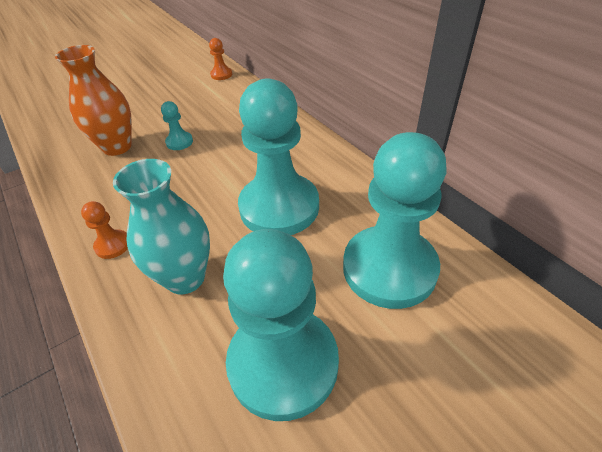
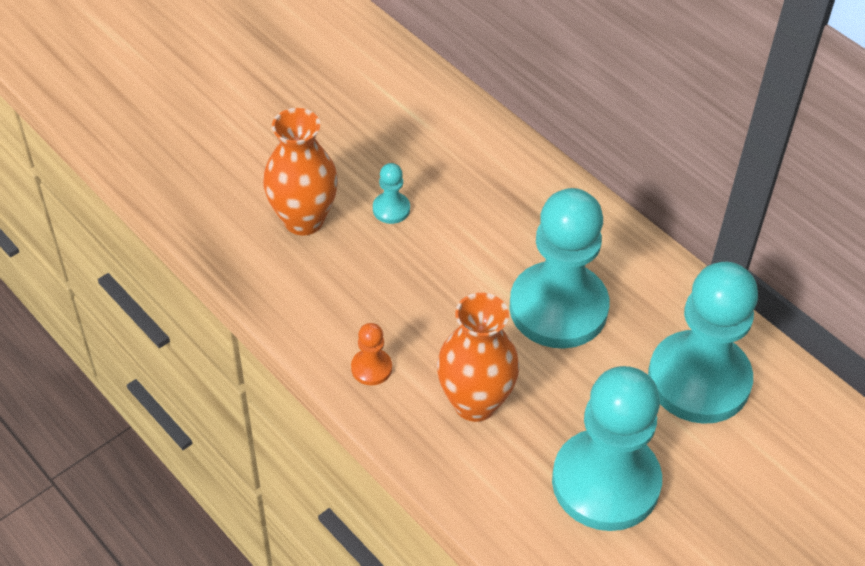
camera: 10 degrees left, 5 degrees up
(185, 278) = (475, 403): turquoise vase -> orange vase
(221, 74) = (405, 70): orange pawn -> none

